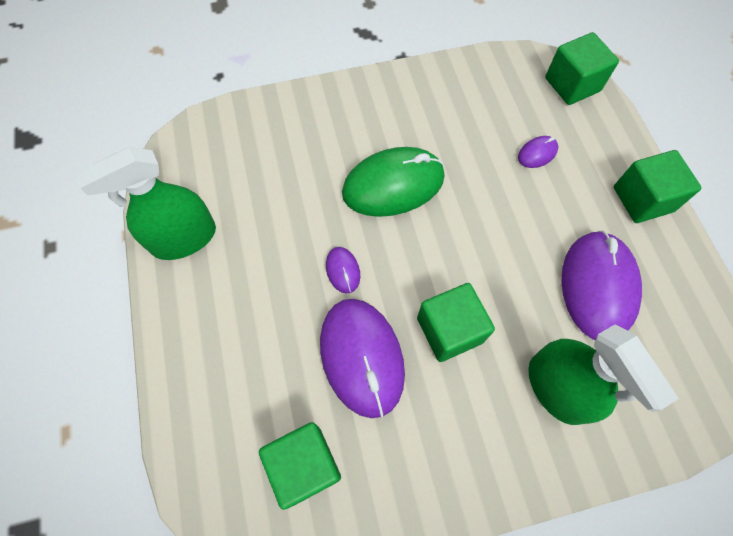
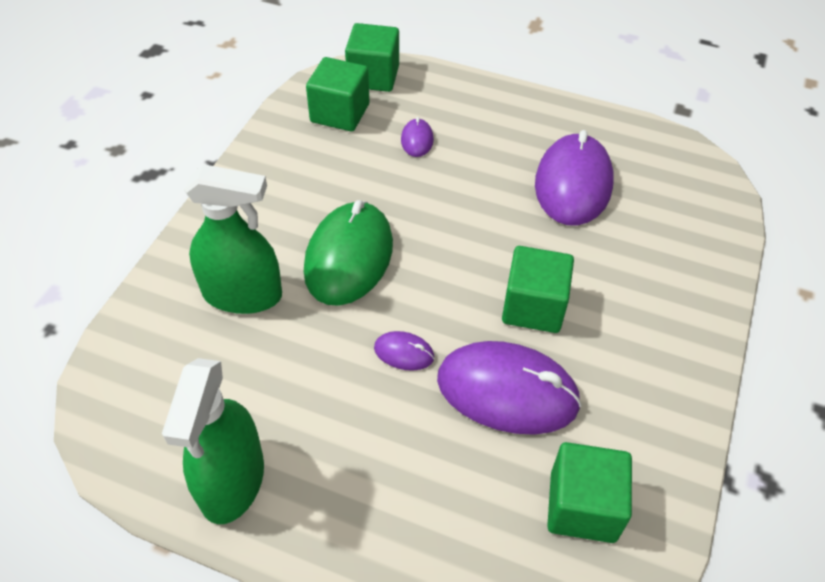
camera: 55 degrees left, 15 degrees down
(557, 388) = (641, 267): green spray bottle -> green spray bottle (242, 294)
(598, 286) = (573, 184): purple mouse -> purple mouse turned 60 degrees clockwise
(642, 199) = (520, 108): green cube -> green cube (340, 113)

